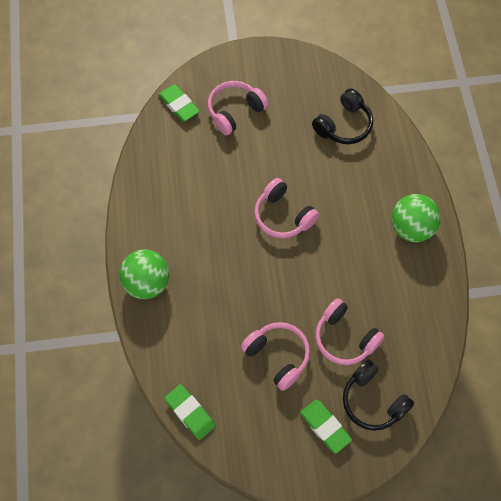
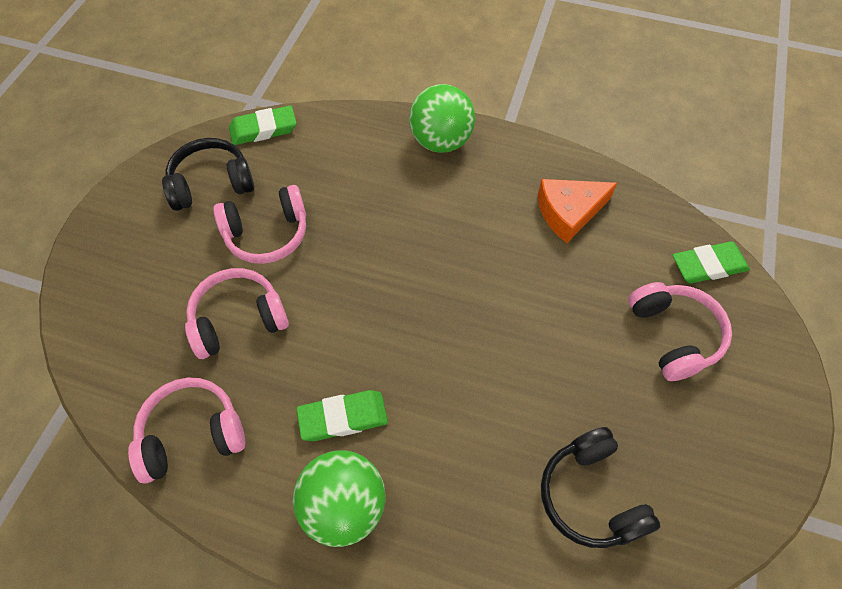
camera: 115 degrees right, 5 degrees down
(173, 185) = (569, 212): none -> orange cheese
(283, 216) = (460, 324): pink headphones -> pink headphones (192, 434)
(325, 427) = (150, 246): green eraser -> green eraser (343, 417)
(373, 401) = (138, 313): black headphones -> black headphones (211, 184)

